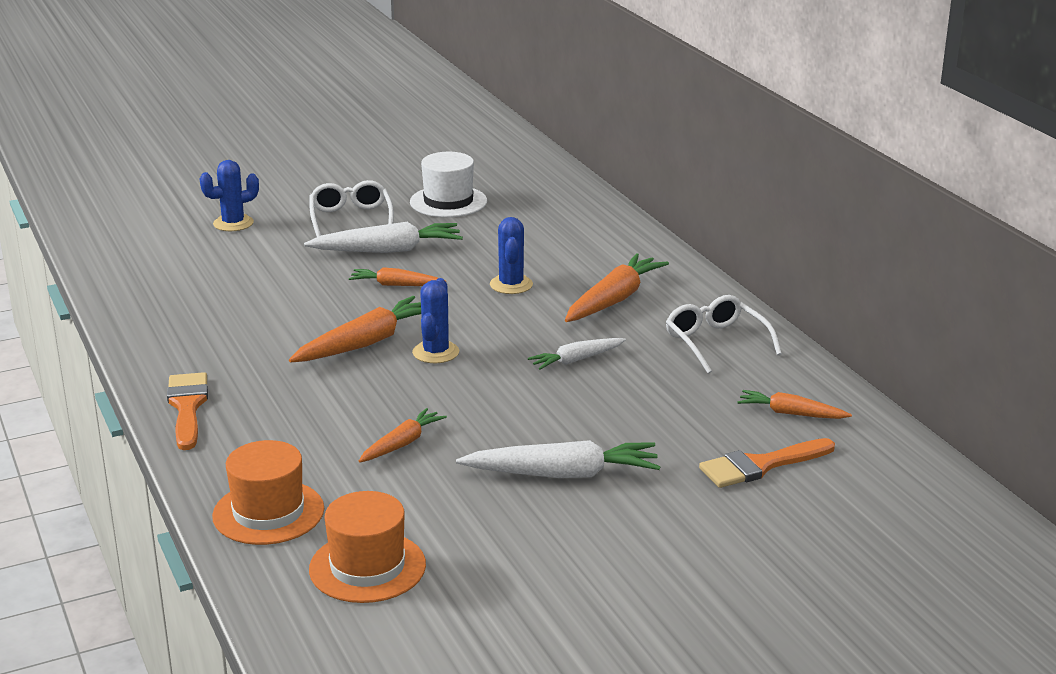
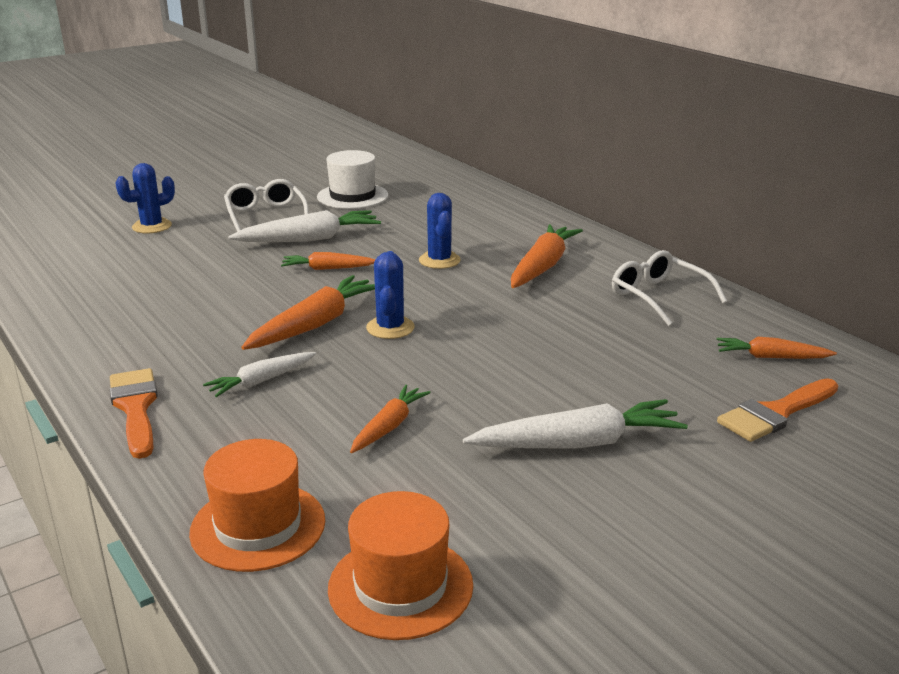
camera: 10 degrees left, 0 degrees up
(576, 360) = (534, 324): white carrot -> white carrot (261, 381)

